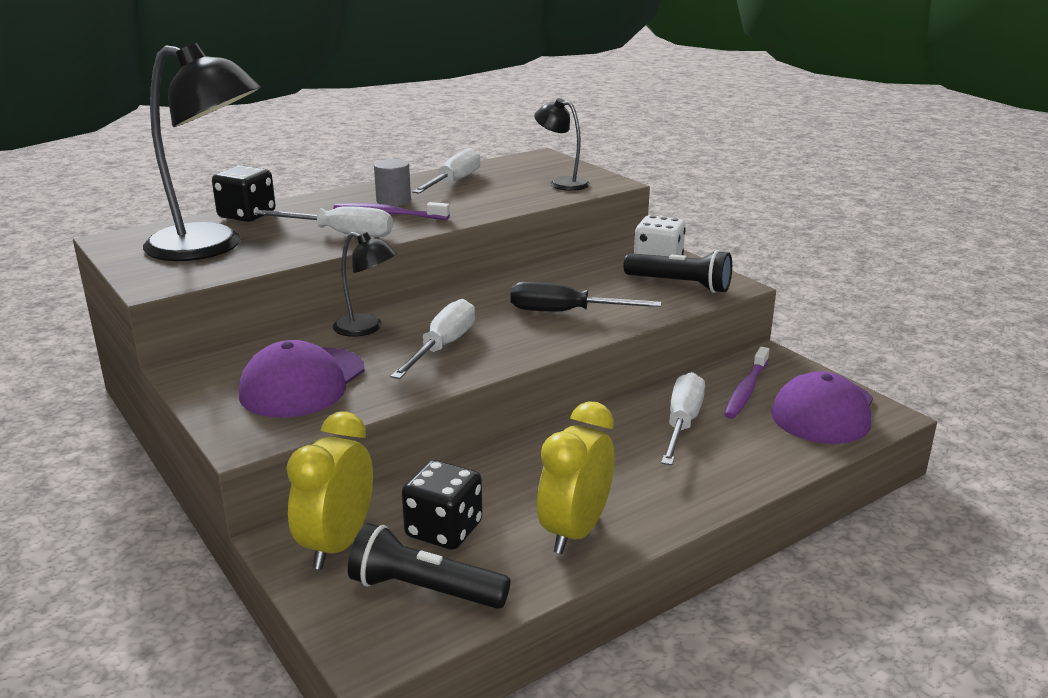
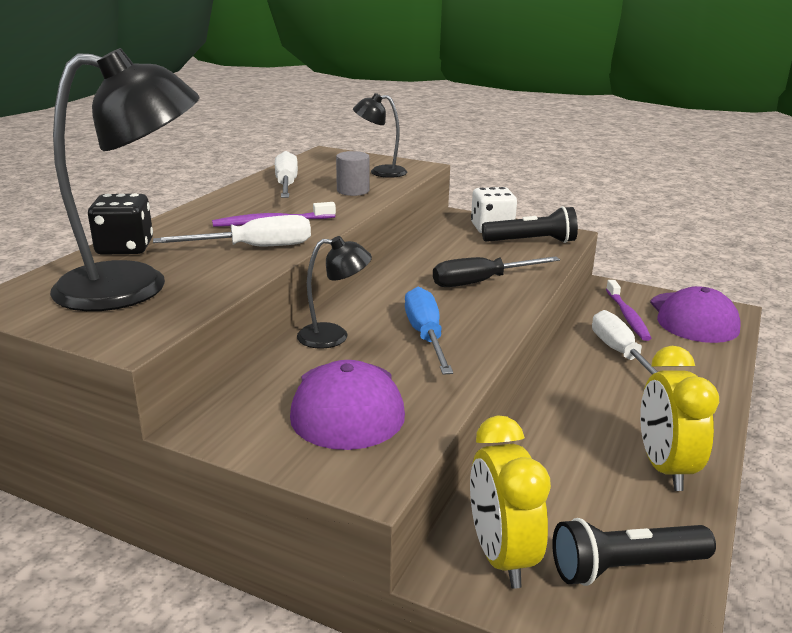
camera: 30 degrees left, 0 degrees up
(393, 201) = (256, 209): grey cylinder -> grey cylinder (353, 191)
(442, 347) = (426, 336): white screwdriver -> blue screwdriver
(444, 530) = (570, 505): black dice -> none

